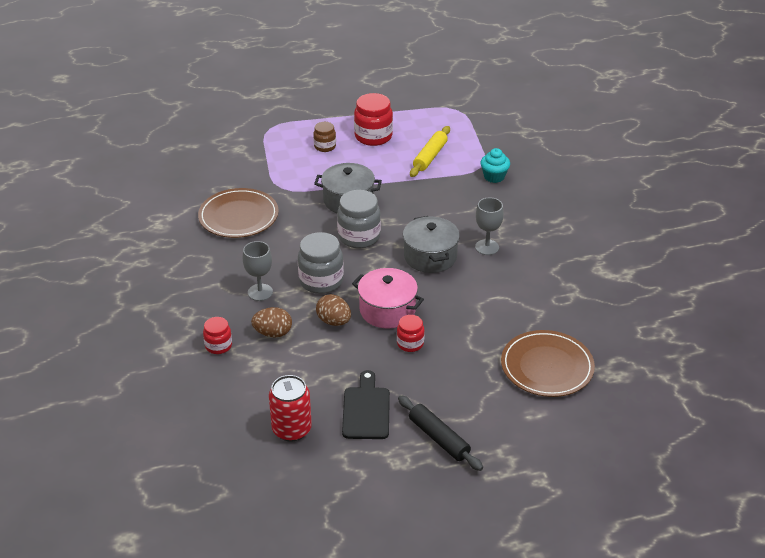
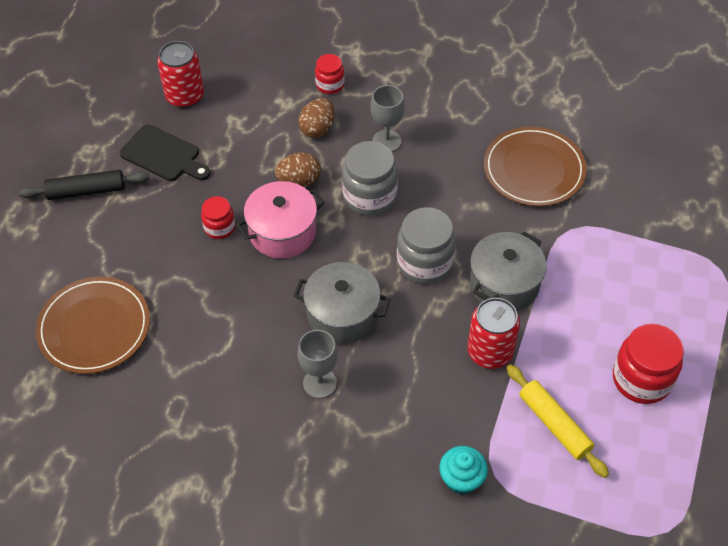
camera: 120 degrees right, 15 degrees up
(325, 146) = (643, 311): brown jar -> none
(403, 191) = (490, 352): none -> red can

